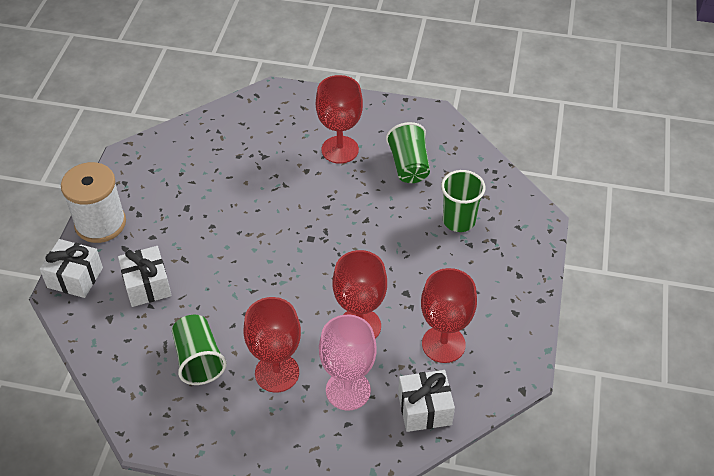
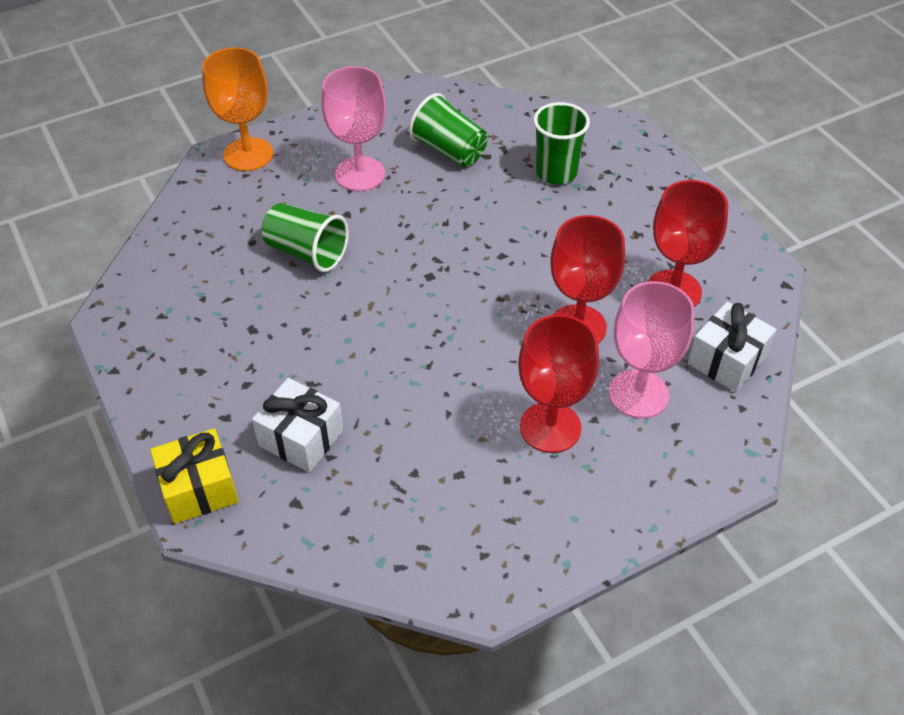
camera: 40 degrees left, 0 degrees up
(75, 277) = (199, 489): white gift -> yellow gift
(100, 223) = (162, 410): white spool -> none
(199, 359) = (452, 473): green cup -> green cup (307, 252)
(291, 100) = (248, 154): none -> orange goblet
(340, 150) = (360, 174): red goblet -> pink goblet

